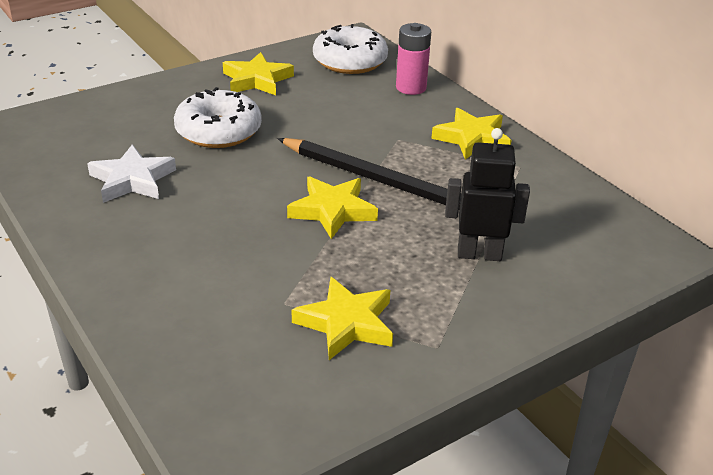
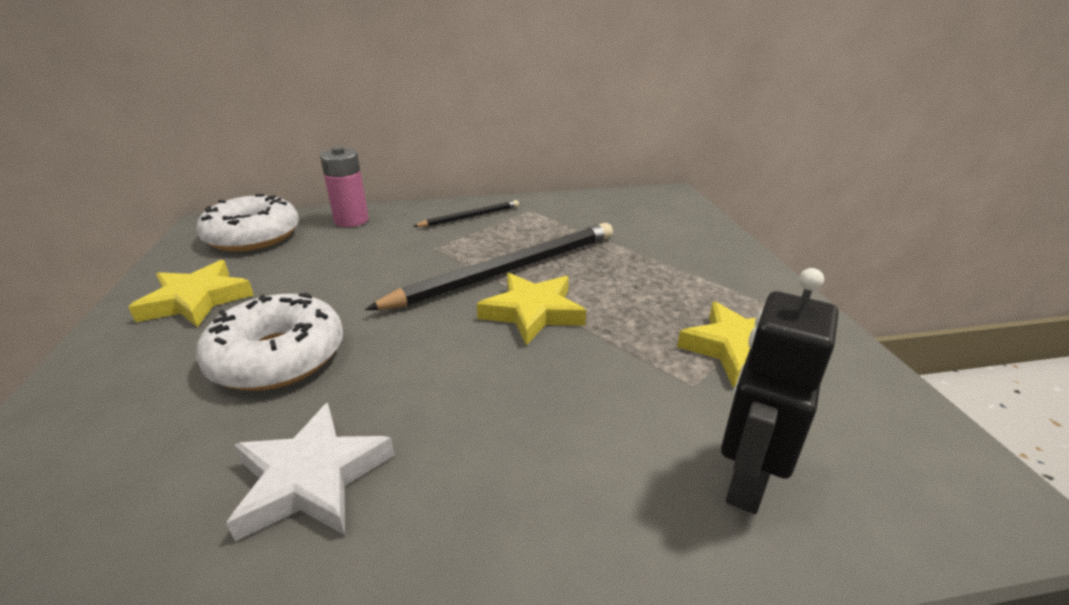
camera: 65 degrees left, 5 degrees down
(472, 138) = (470, 217): yellow star -> black pencil
(479, 254) = (648, 256): black robot -> black robot (745, 481)

